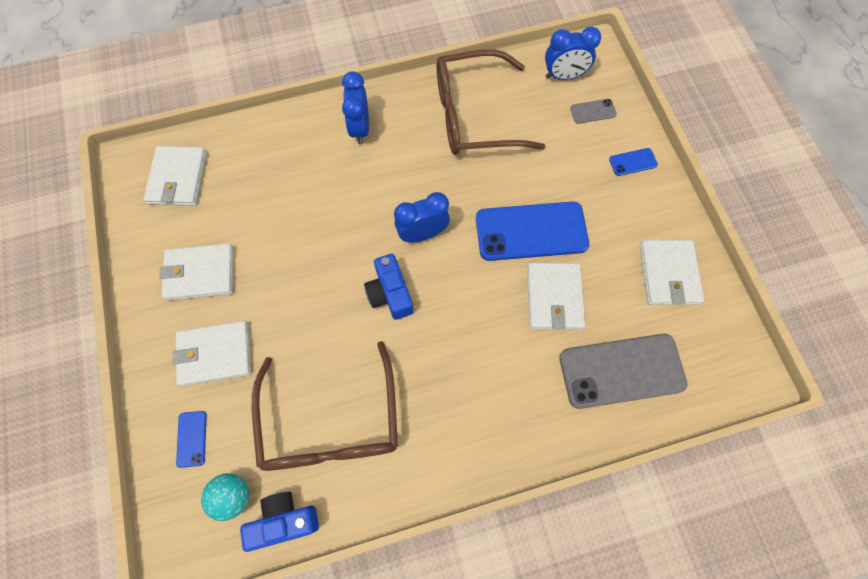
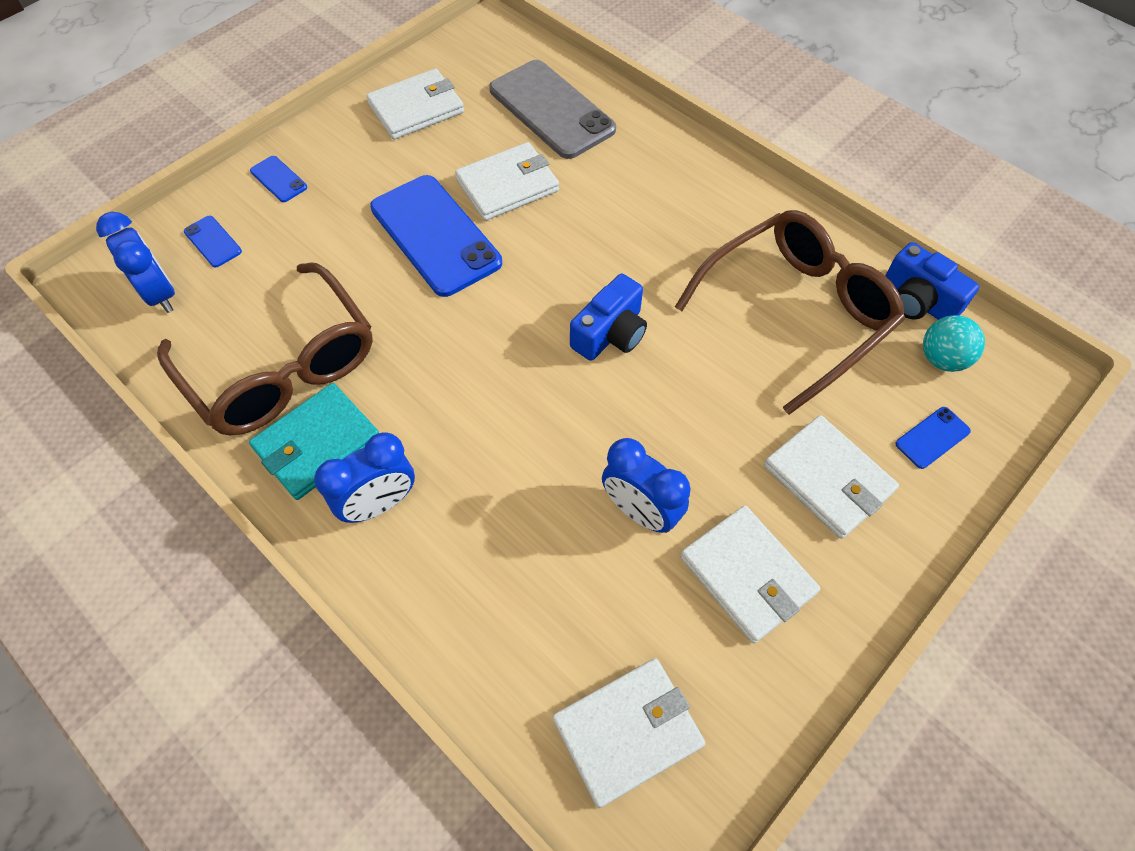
camera: 120 degrees left, 10 degrees down
(413, 114) = (317, 444): none -> turquoise wallet
(422, 234) = (508, 339): blue clock -> blue clock (640, 511)
(593, 111) = (213, 242): grey phone -> blue phone

